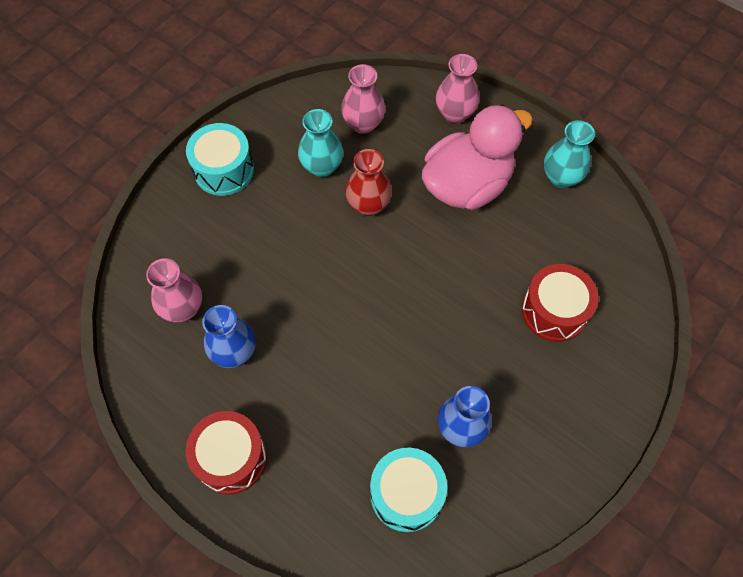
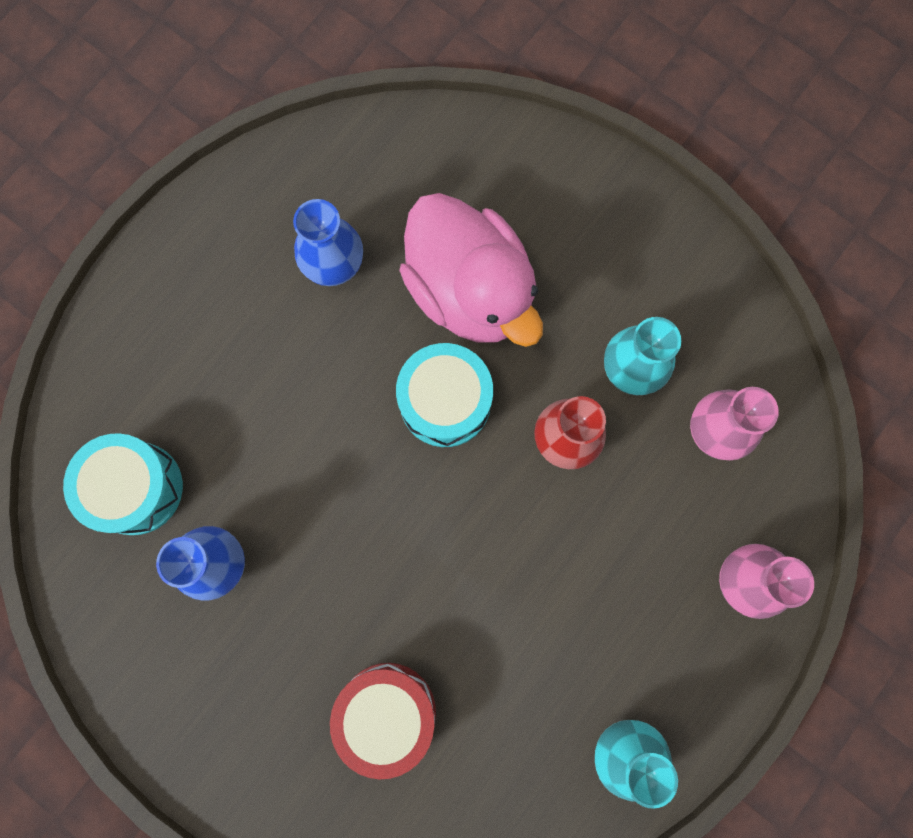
camera: 90 degrees right, 15 degrees up
(183, 308) = (398, 195): pink vase -> none
(224, 170) = (620, 229): turquoise drum -> turquoise drum (445, 402)
(231, 457) = (195, 271): red drum -> none
(467, 185) = (605, 593): pink duck -> pink duck (470, 291)

